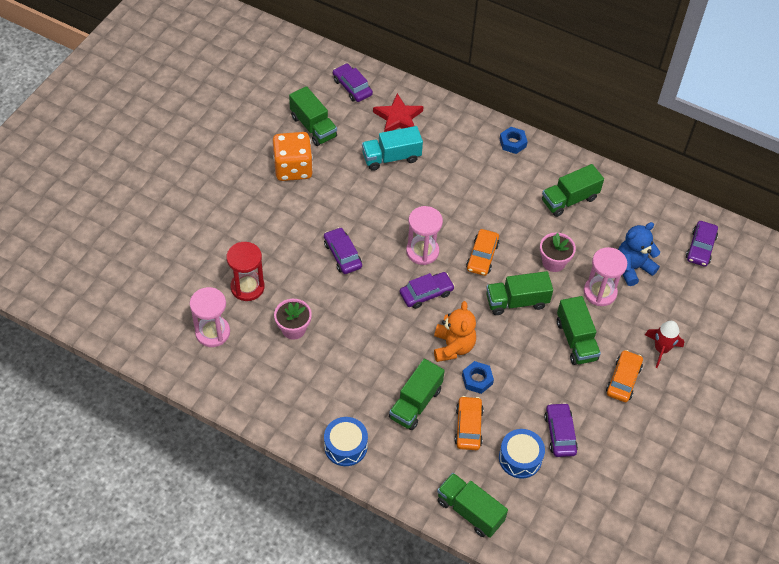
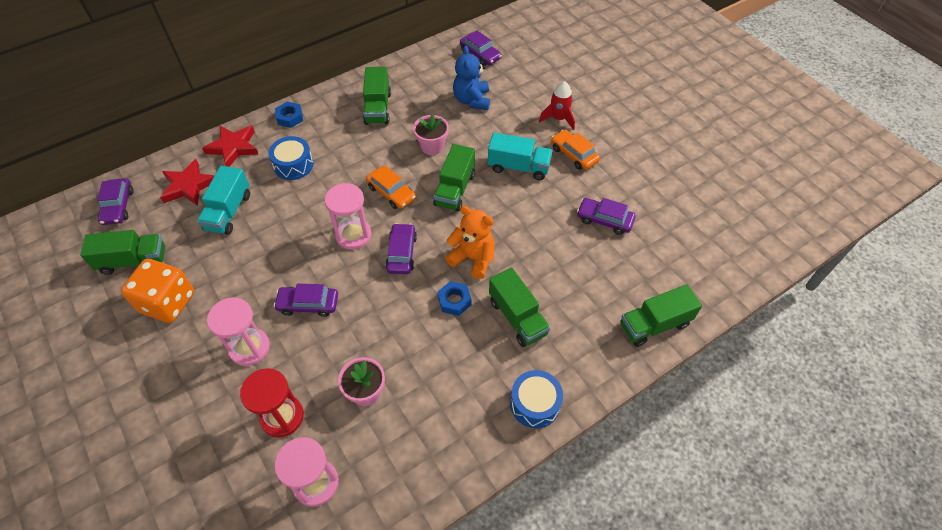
camera: 60 degrees left, 0 degrees up
(352, 87) = (118, 206): purple car -> purple car turned 90 degrees counterclockwise
(454, 123) = (233, 147): none -> red star
(468, 427) = (565, 285): orange car -> none
(477, 379) = (518, 255): blue nut -> blue nut (454, 301)
(520, 458) = (616, 260): blue drum -> blue drum (293, 165)
(576, 340) = (518, 167): green truck -> turquoise truck
(600, 292) = (482, 130): pink hourglass -> pink hourglass (249, 348)

